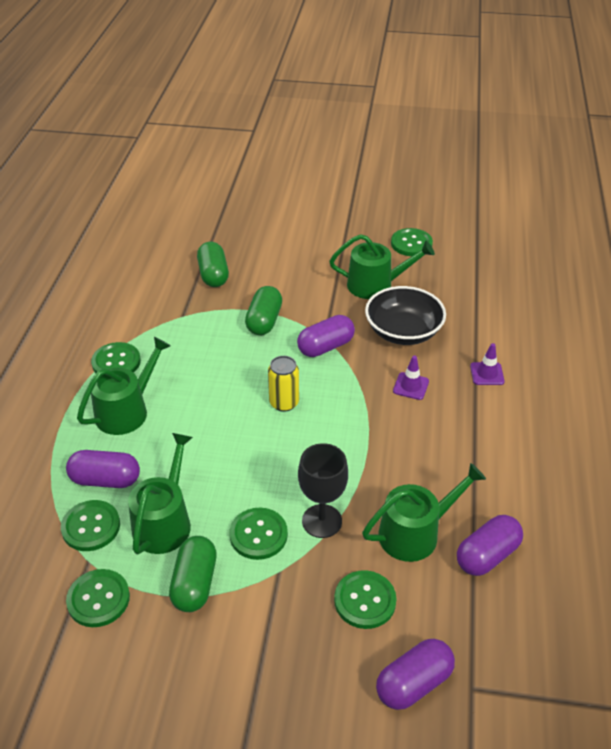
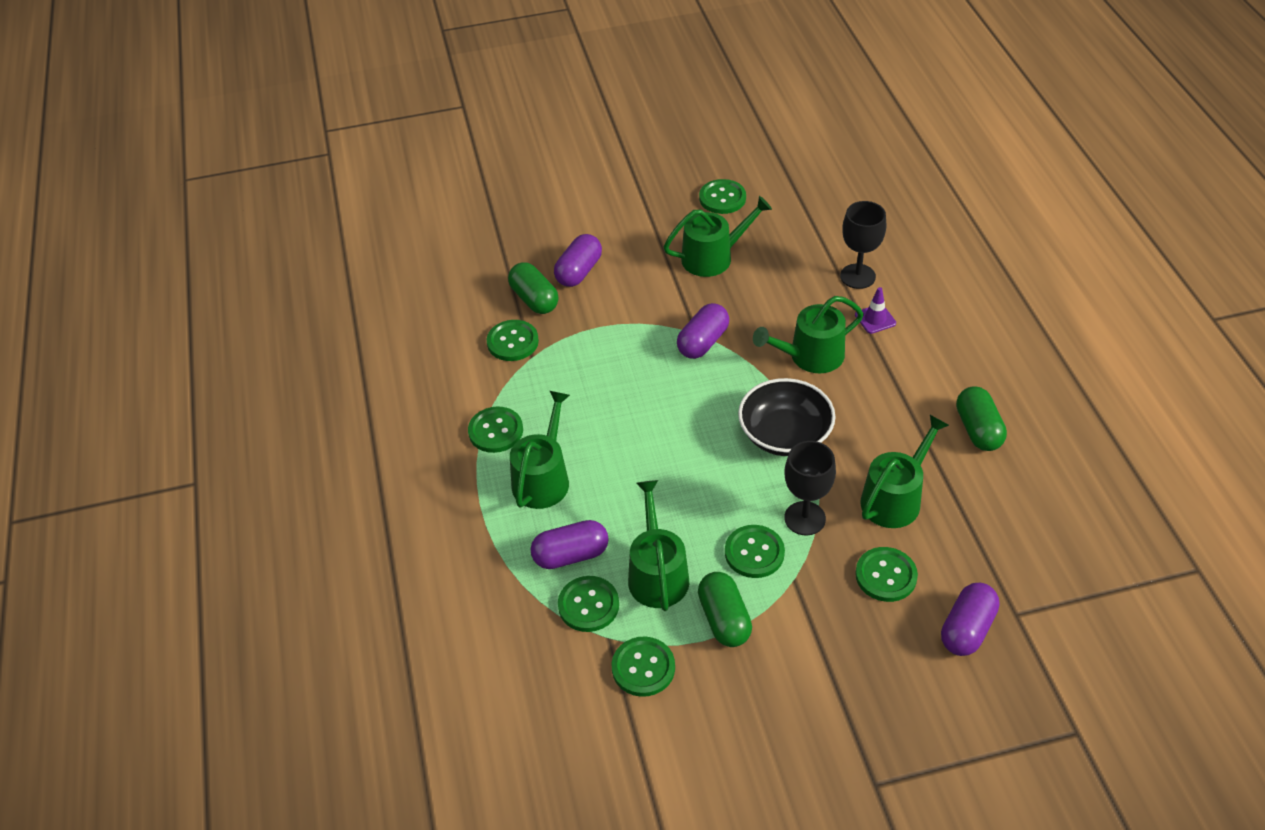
camera: 20 degrees left, 5 degrees up
(175, 300) = (512, 342): none -> green button
(264, 321) = (622, 335): green capsule -> green capsule (978, 430)
(284, 403) = (697, 415): yellow can -> none
(403, 332) = (770, 300): black bowl -> black bowl (785, 435)
(411, 386) = (810, 356): purple traffic cone -> green watering can
(487, 555) = (968, 495): purple capsule -> purple capsule (579, 271)
(491, 335) = (857, 276): none -> black goblet

